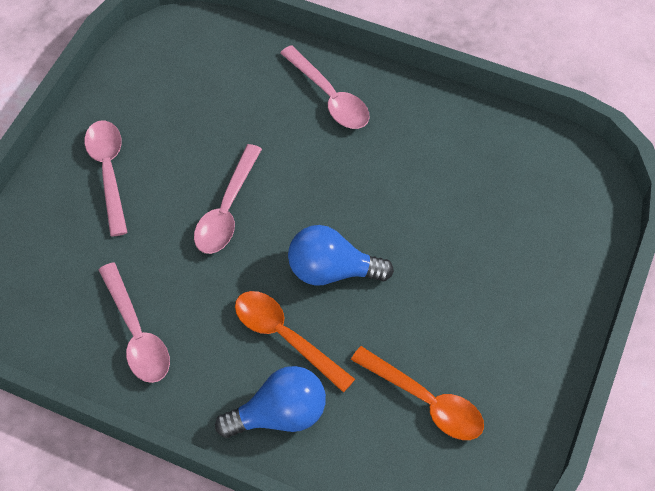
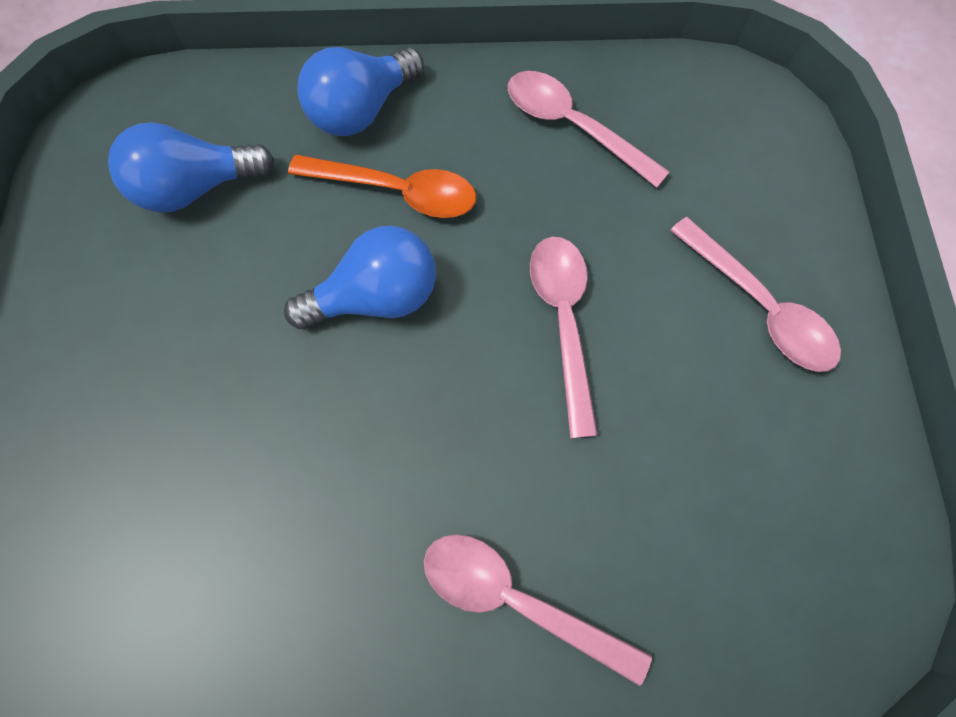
camera: 155 degrees right, 10 degrees up
(425, 400) = (195, 188): orange spoon -> blue light bulb

